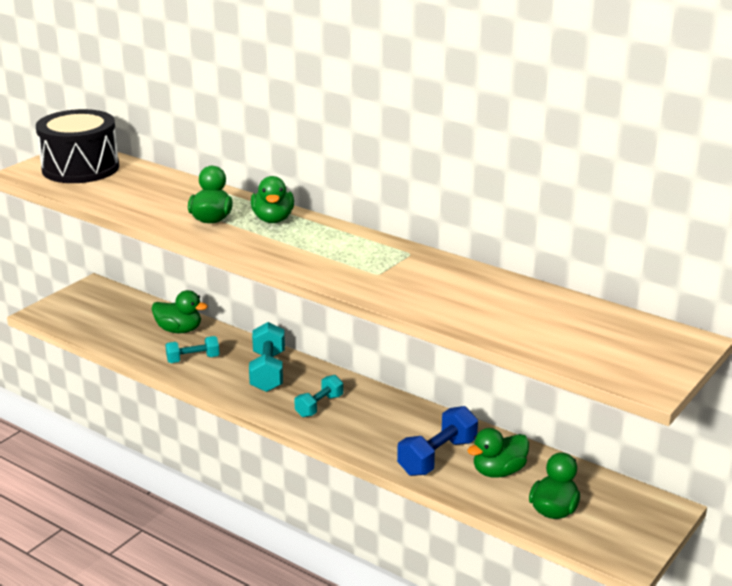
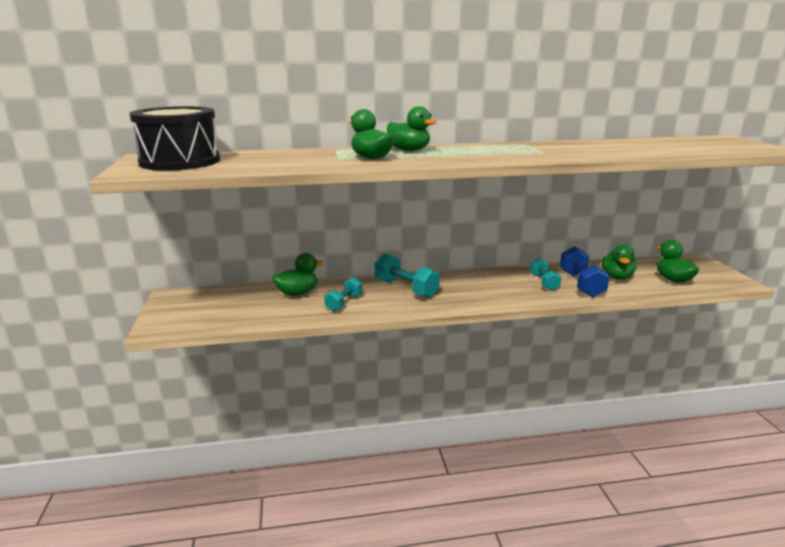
camera: 45 degrees left, 5 degrees down
(319, 406) = (473, 291): turquoise dumbbell -> turquoise dumbbell (544, 282)

